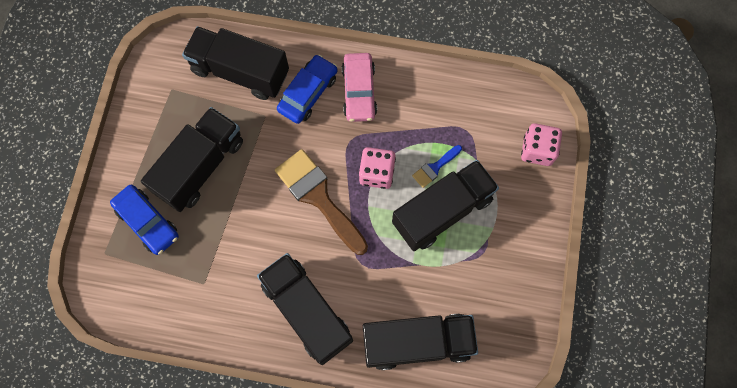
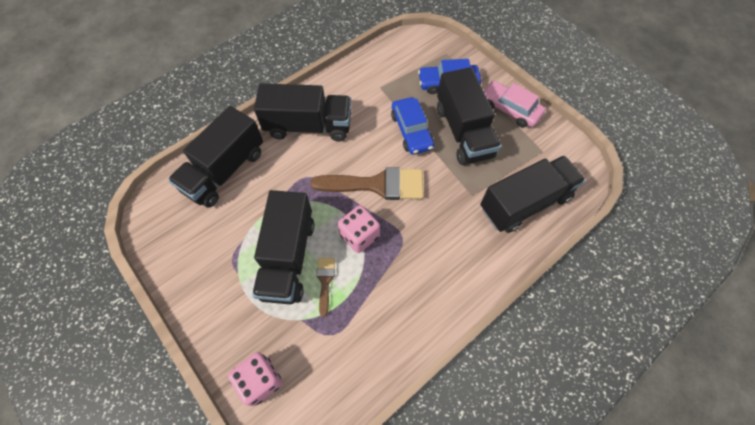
camera: 130 degrees right, 10 degrees down
(308, 93) = (468, 237): blue car -> blue car (411, 131)
(359, 91) = (439, 276): pink car -> pink car (509, 109)
(435, 167) = (325, 281): blue brush -> brown brush

